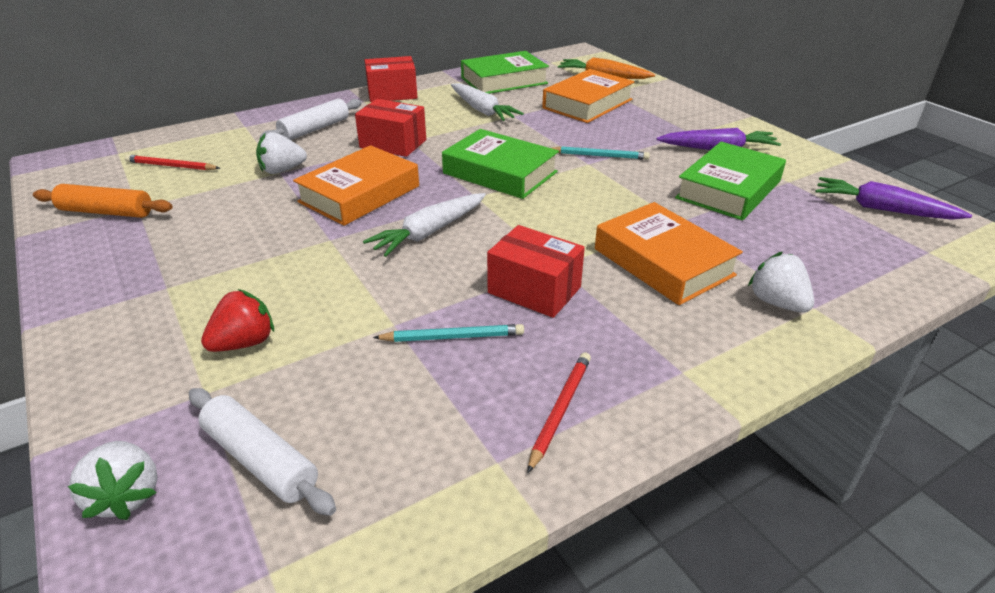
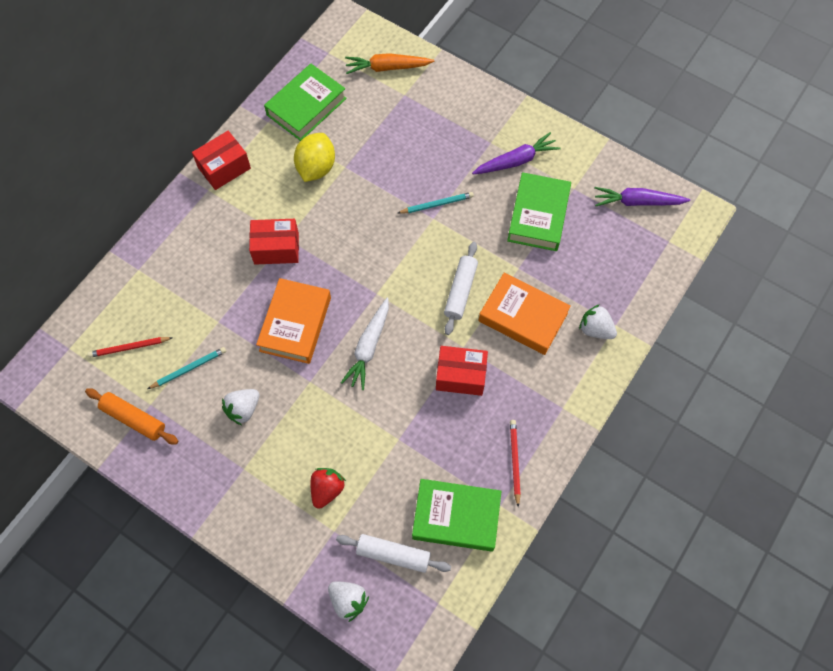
camera: 25 degrees left, 30 degrees up
(106, 212) = (134, 419): orange rolling pin -> orange rolling pin turned 45 degrees clockwise
(282, 170) = (218, 318): white strawberry -> white strawberry (243, 409)
(315, 129) = (200, 251): white rolling pin -> white rolling pin (460, 291)
(452, 337) = (436, 435): turquoise pencil -> turquoise pencil (189, 369)
(482, 110) = (316, 168): white carrot -> yellow lemon
(500, 173) = (377, 257): green book -> green book (456, 517)
(587, 104) = (394, 124): orange book -> none

